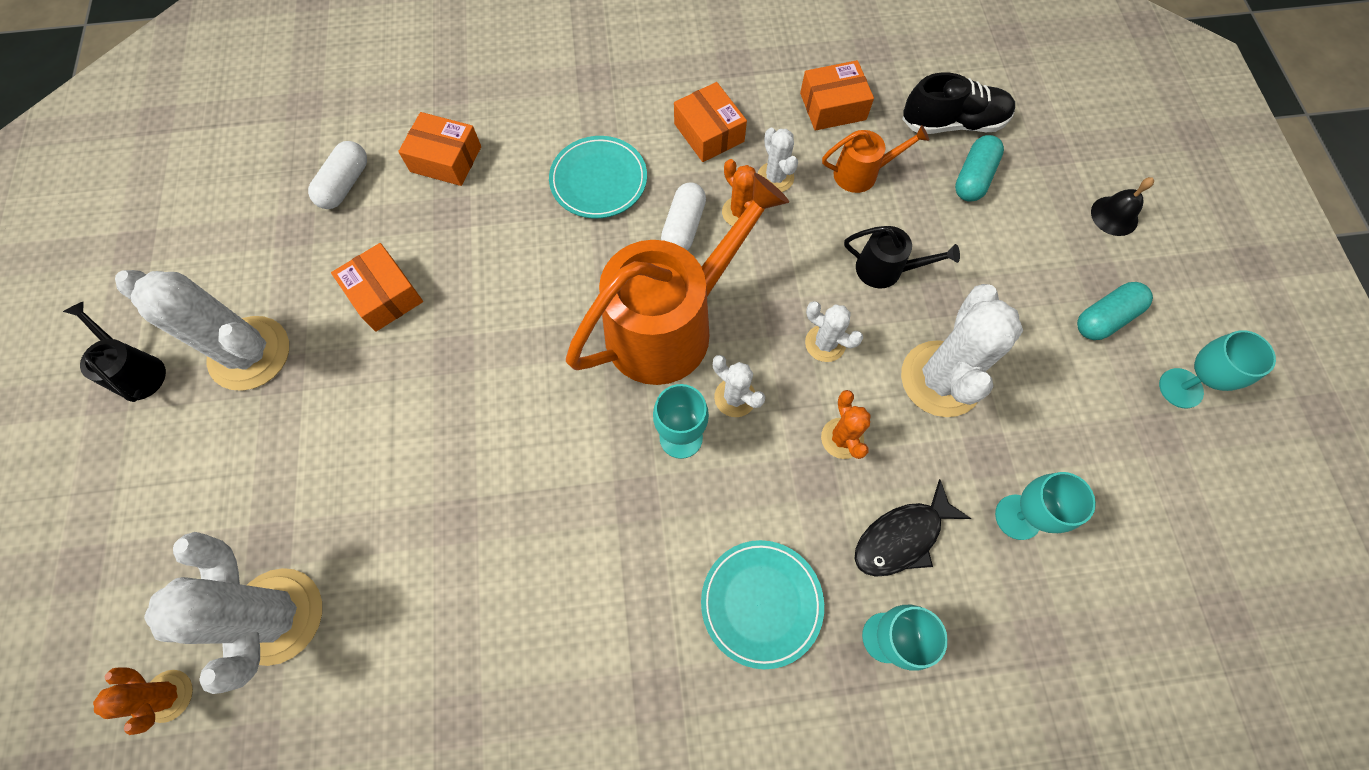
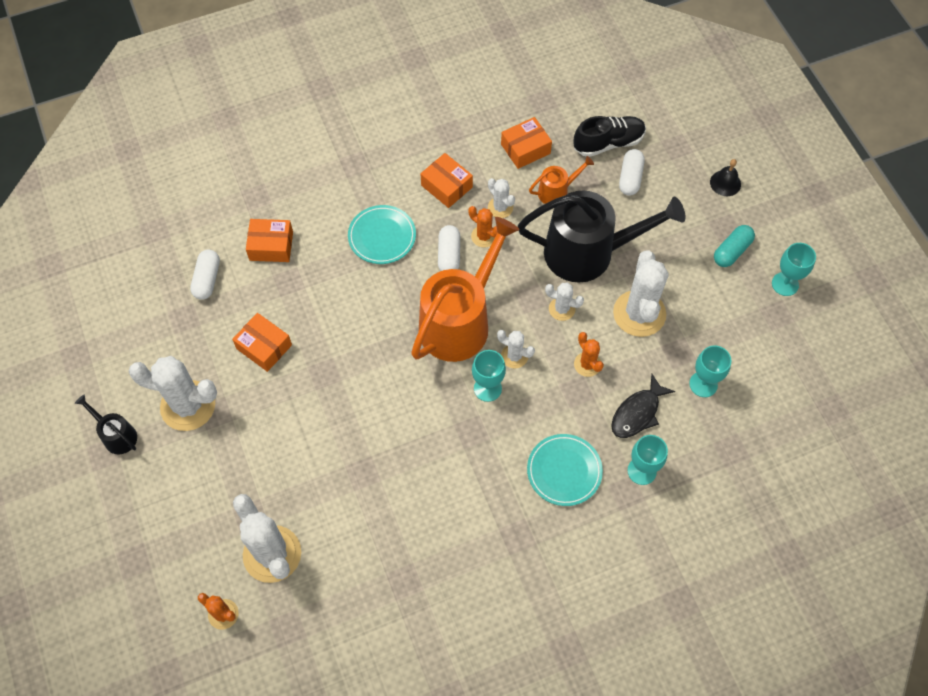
camera: 15 degrees left, 5 degrees down
(885, 269) = (588, 252): black watering can -> black watering can, size x2.22
(973, 178) = (630, 178): turquoise capsule -> white capsule

